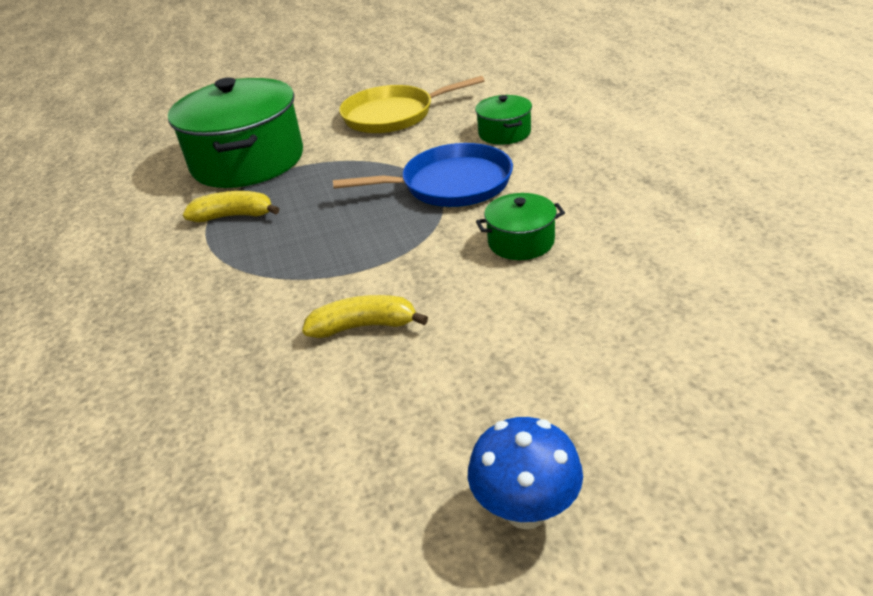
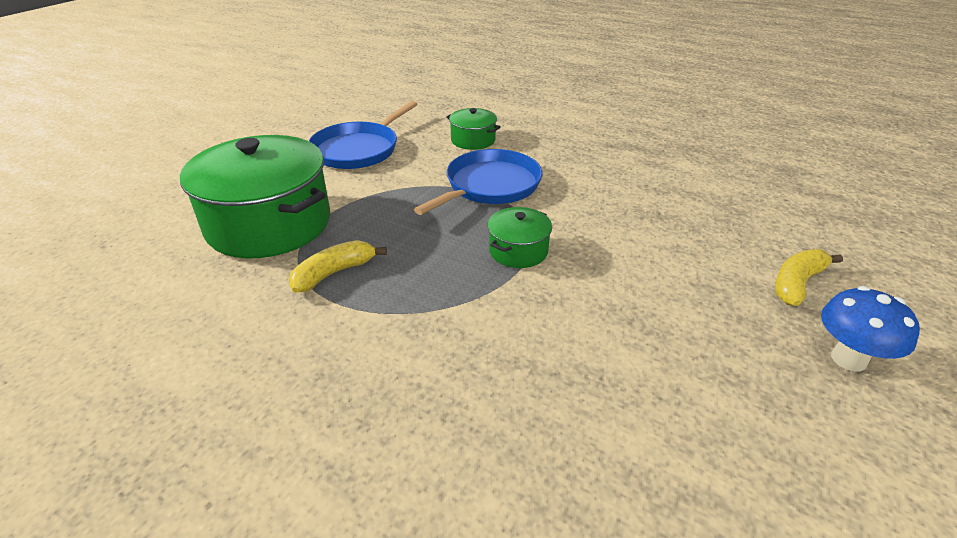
camera: 45 degrees left, 0 degrees up
(364, 326) = (586, 305): yellow banana -> yellow banana (797, 283)
(393, 115) = (358, 149): yellow pan -> blue pan
(521, 242) = (598, 207): green pot -> green pot (518, 251)

